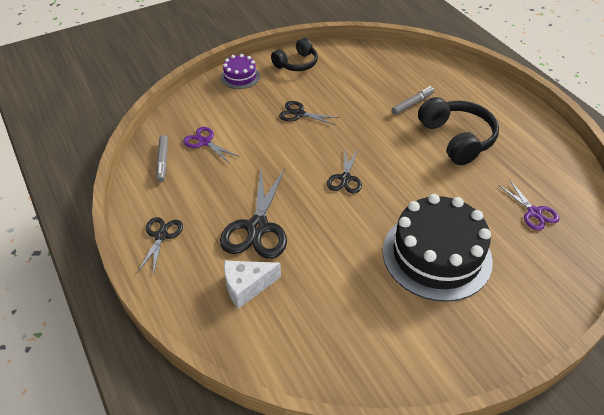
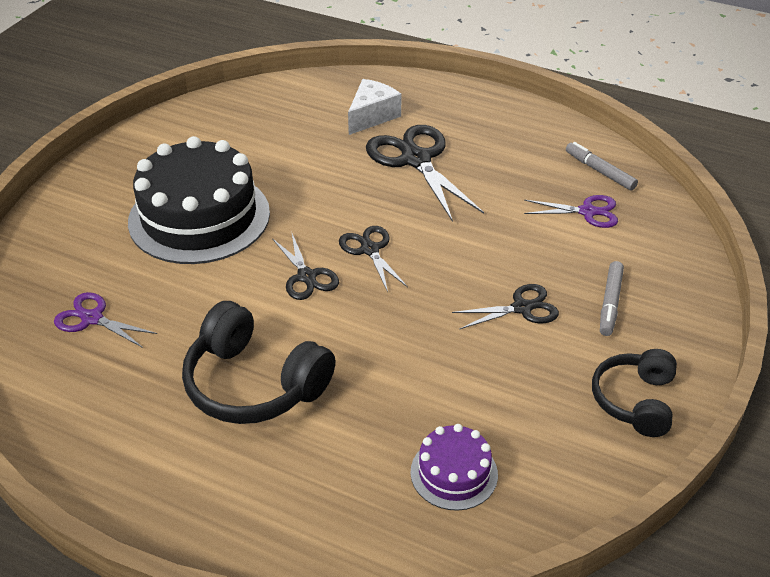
camera: 145 degrees right, 5 degrees down
(161, 236) = (499, 115): black scissors -> black scissors (307, 276)
(240, 76) = (682, 326): purple cake -> purple cake (454, 473)
(412, 103) = (368, 418): grey marker -> grey marker (610, 303)

